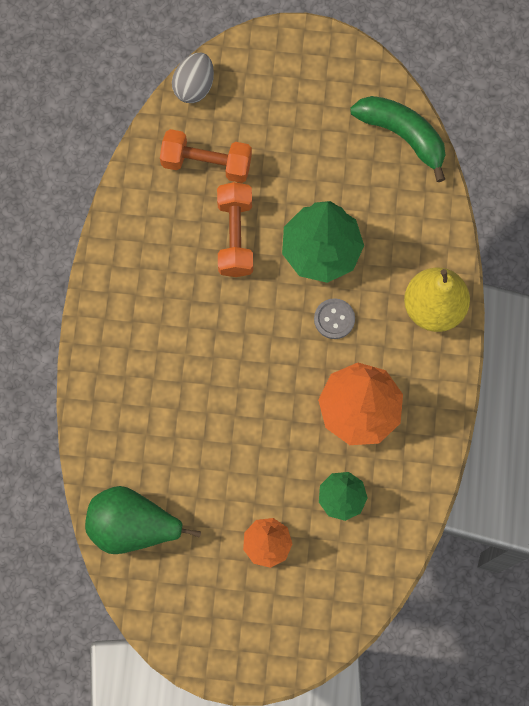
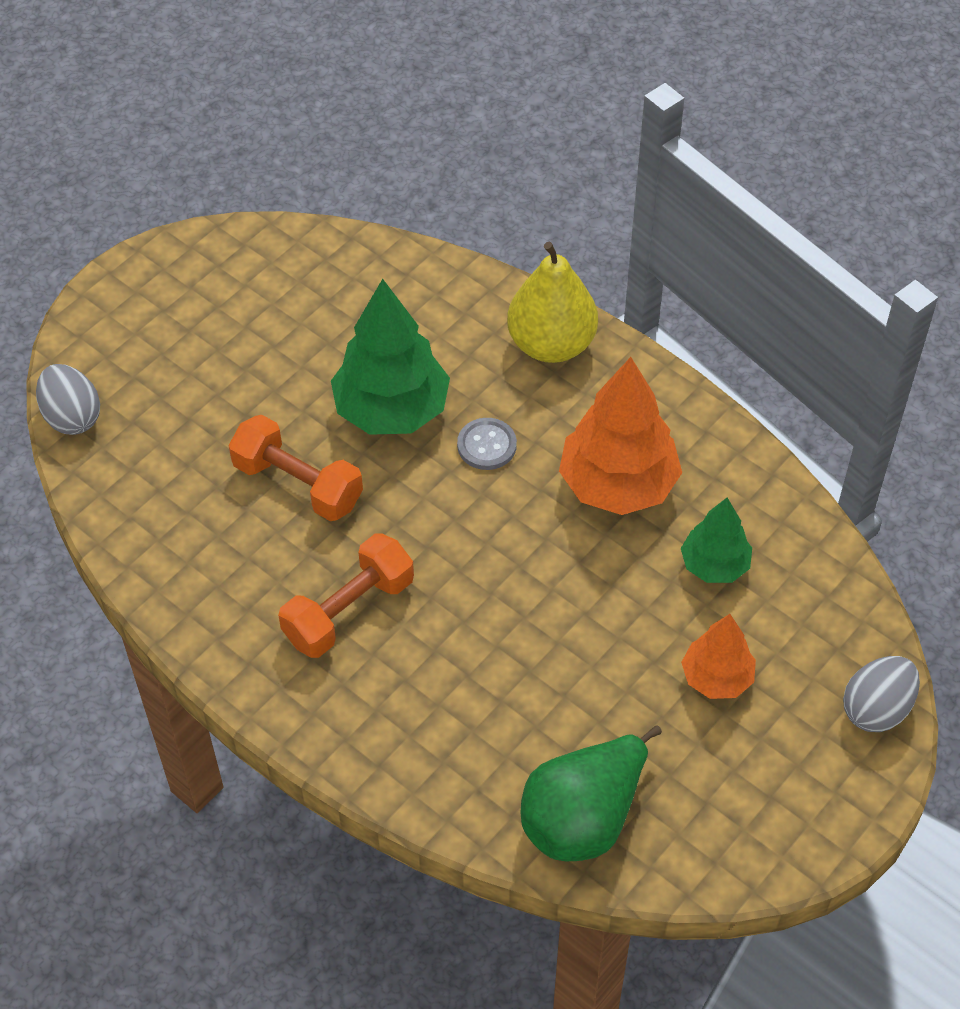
camera: 55 degrees left, 20 degrees down
(206, 163) = (180, 460): orange dumbbell -> orange dumbbell (348, 610)
(307, 644) = (876, 709): none -> grey egg
(402, 136) = (323, 256): green banana -> none

